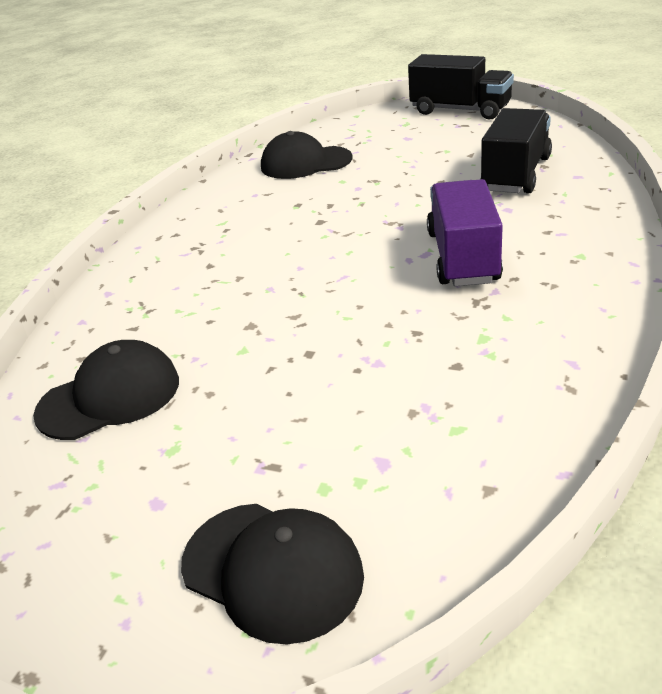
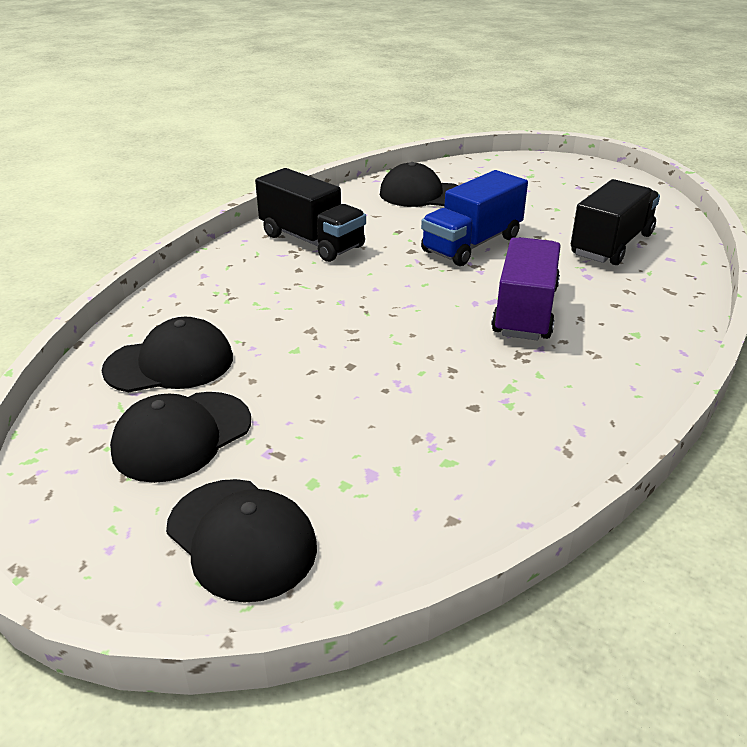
camera: 10 degrees right, 0 degrees up
(157, 473) = (182, 436): none -> black cap
(379, 202) = (472, 244): none -> blue truck
(460, 110) = (587, 173): black truck -> black truck (312, 241)

